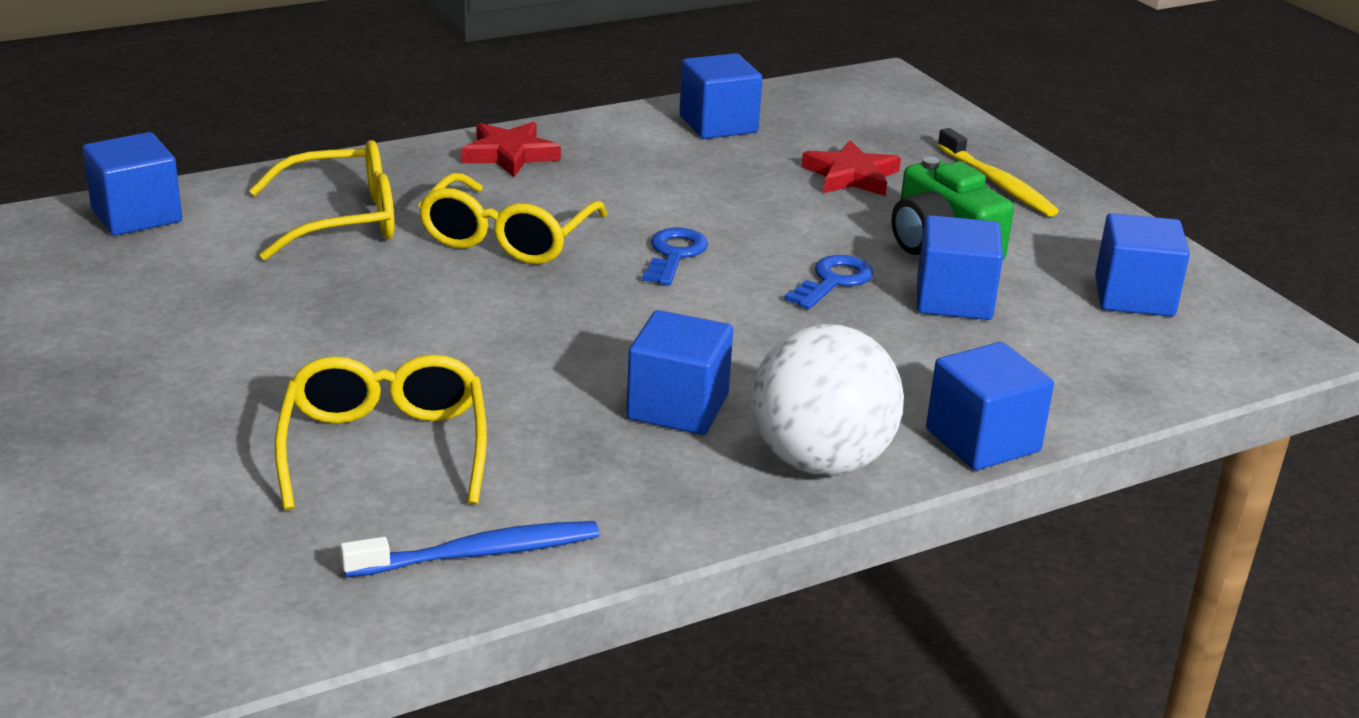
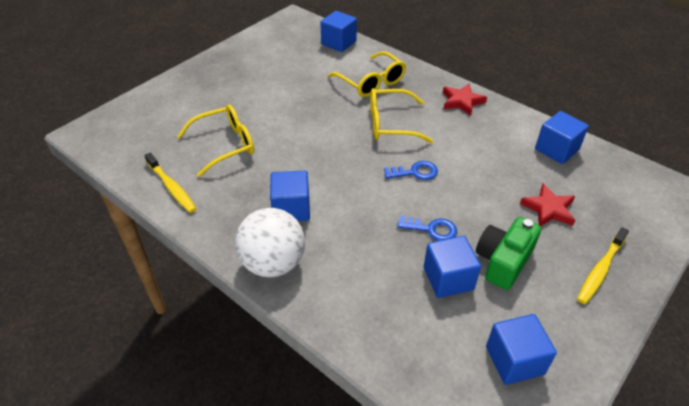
camera: 70 degrees right, 15 degrees up
(479, 553) = (172, 187): blue toothbrush -> yellow toothbrush
(982, 440) = (320, 318): blue cube -> none

